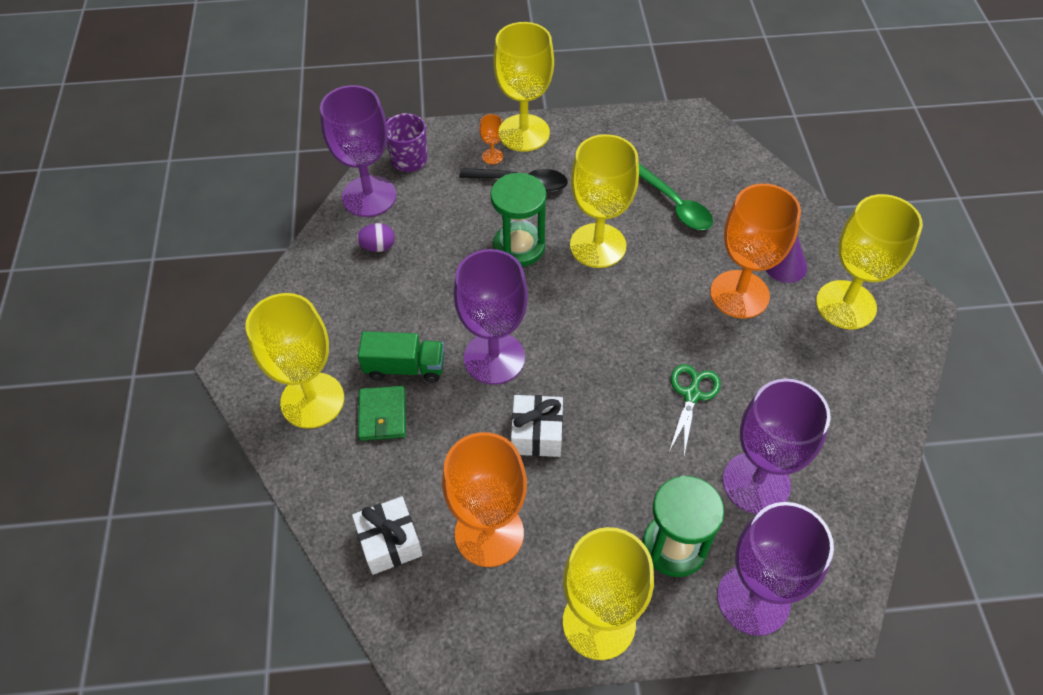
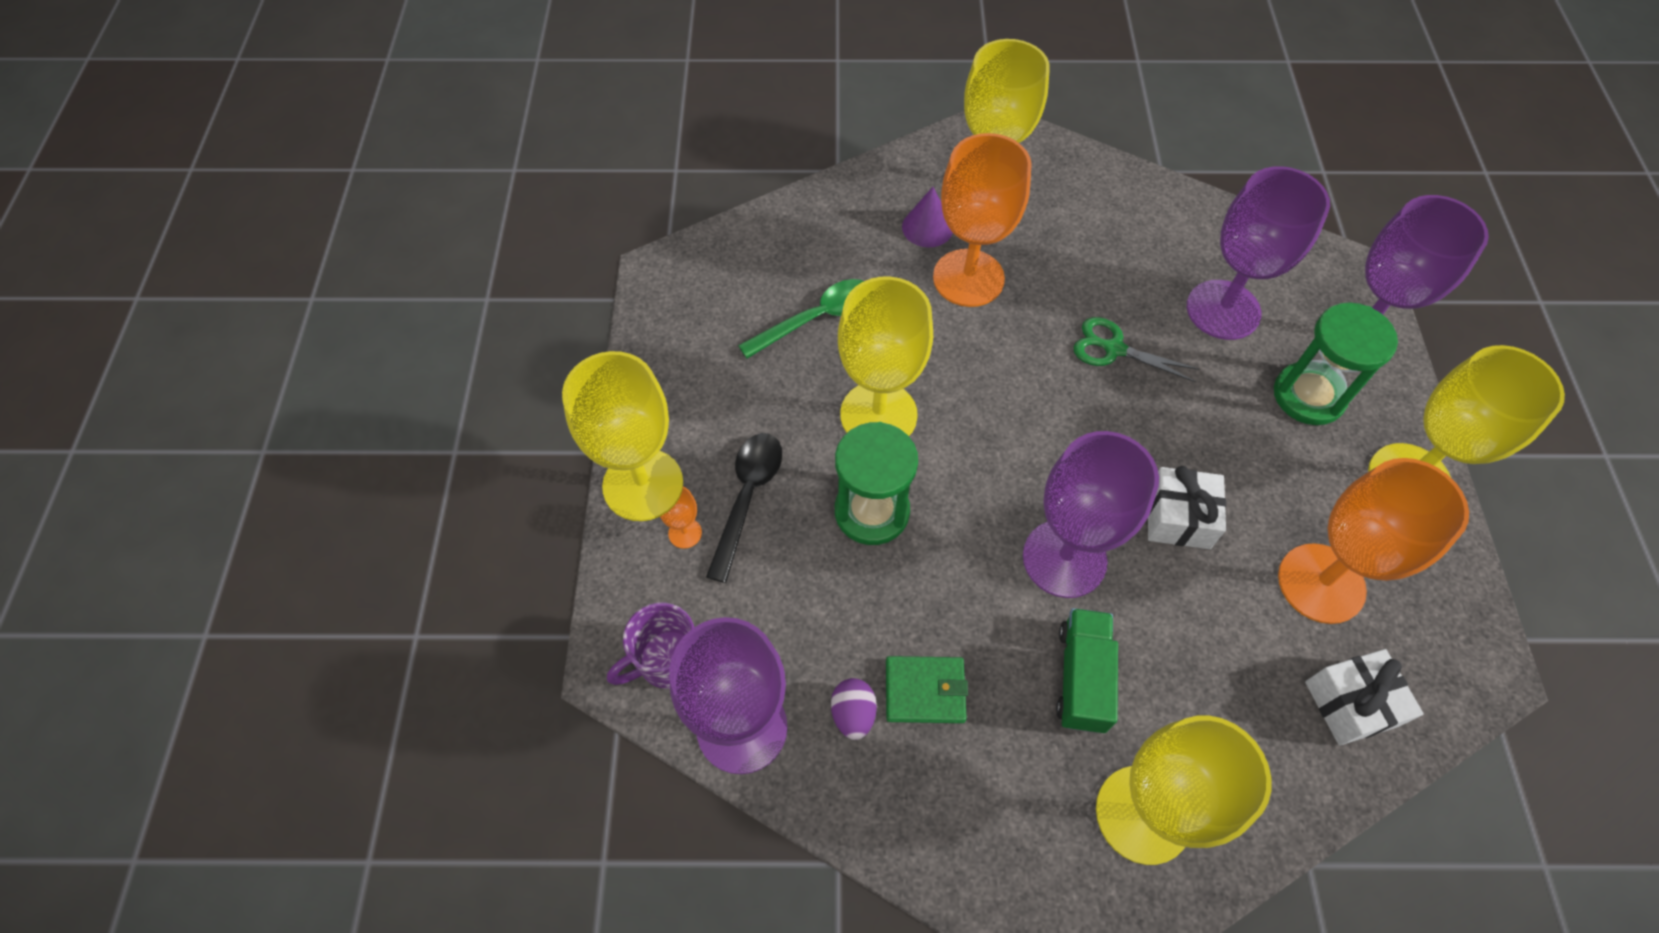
camera: 85 degrees left, 5 degrees up
(382, 415) = (1162, 710): green wallet -> green wallet (925, 691)

